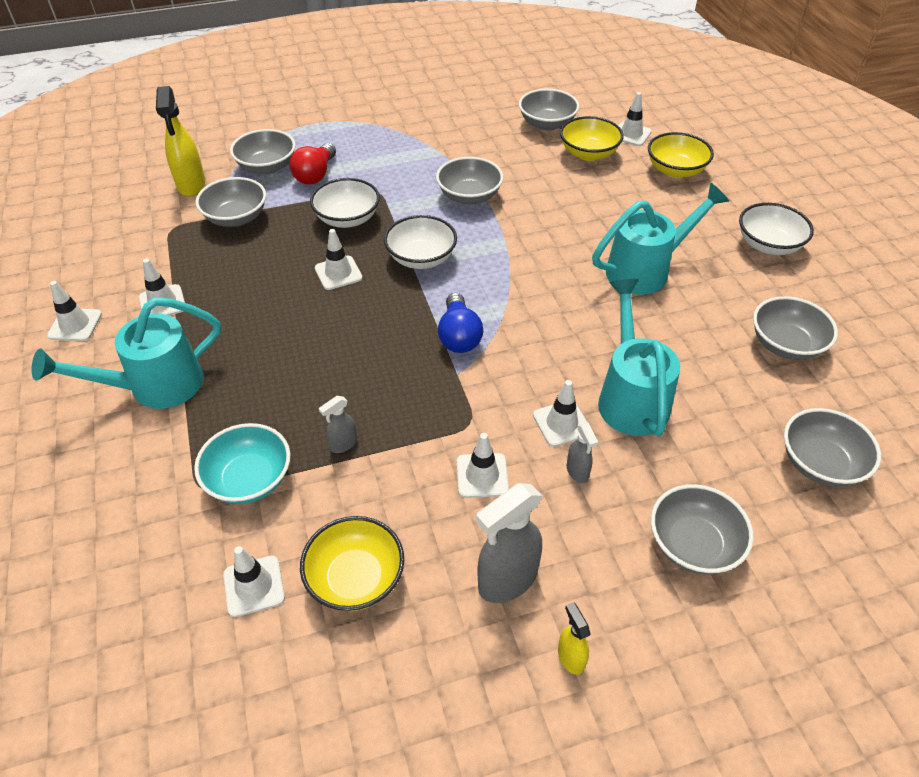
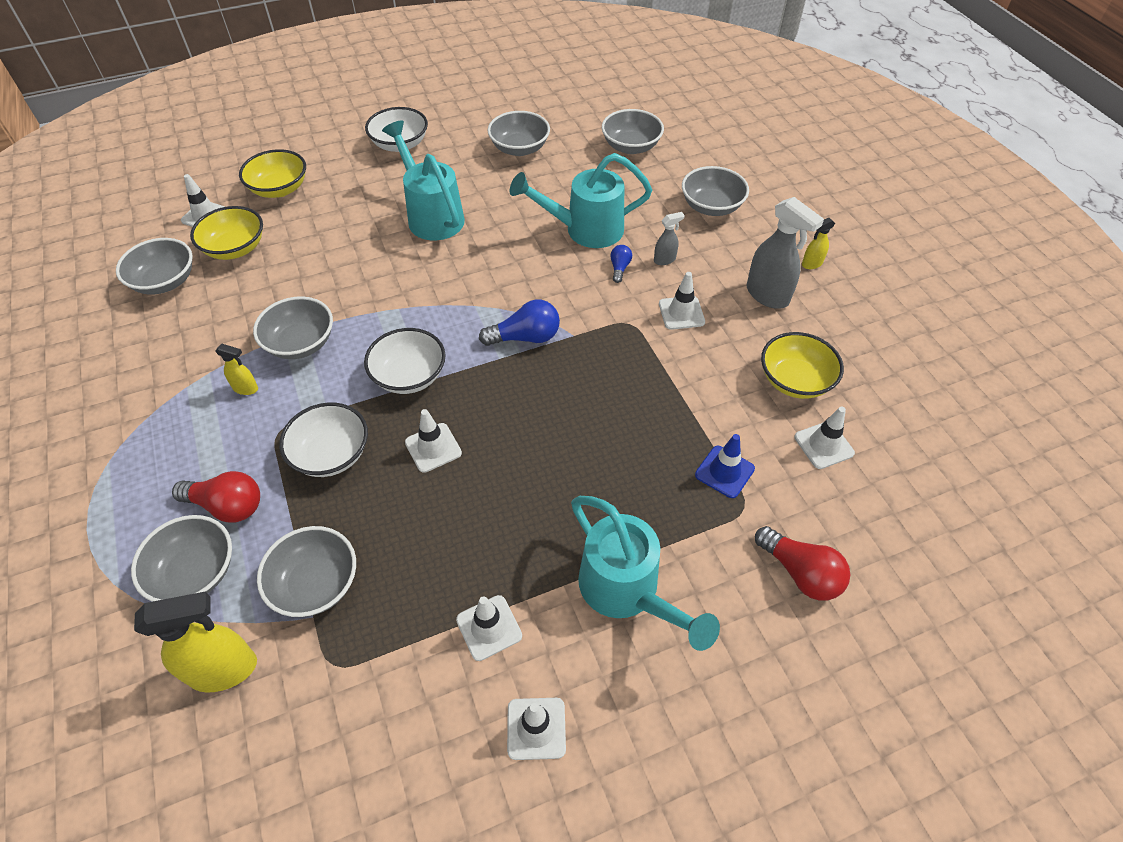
camera: 95 degrees left, 5 degrees up
(114, 522) = (800, 572): none -> red light bulb
(249, 479) = (724, 472): turquoise bowl -> blue traffic cone
(343, 444) = (670, 407): grey spray bottle -> none
(424, 173) = (246, 388): none -> yellow spray bottle
(562, 423) = (619, 268): white traffic cone -> blue light bulb

